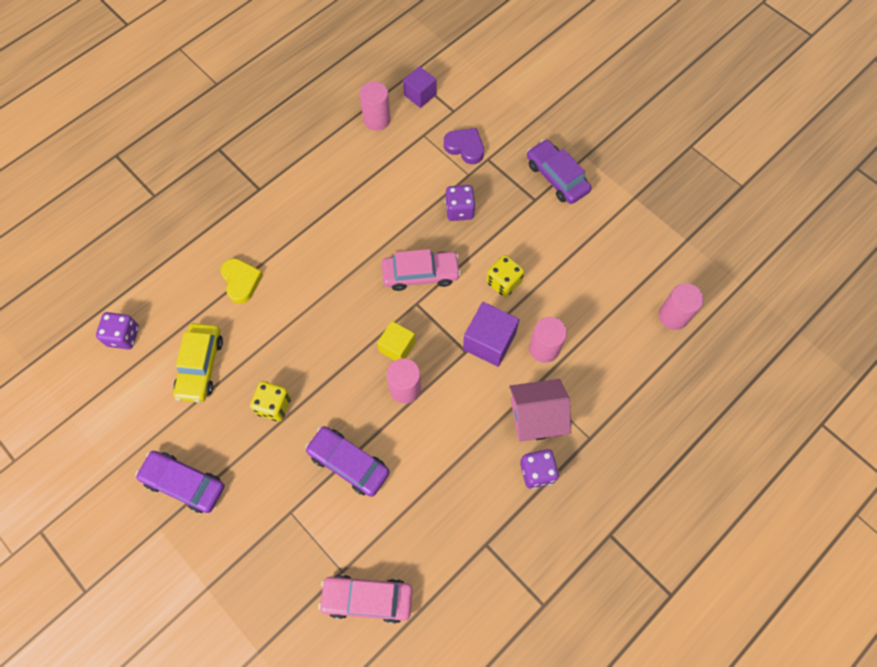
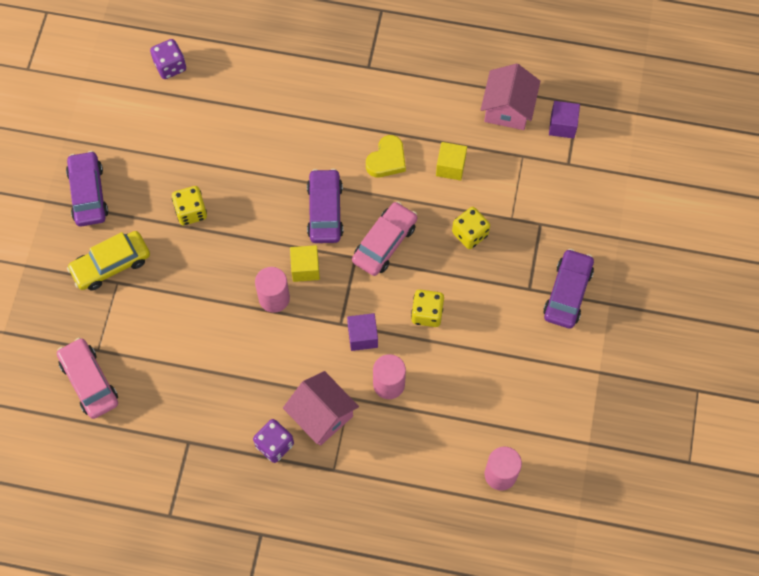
camera: 55 degrees right, 0 degrees up
(200, 366) = (185, 137): yellow car -> yellow car (111, 264)
(241, 281) = (276, 114): yellow heart -> yellow heart (387, 160)
(348, 463) = (183, 298): purple car -> purple car (325, 211)
(377, 119) = (508, 109): pink cylinder -> pink house
(393, 187) = (450, 167): none -> yellow cube
(420, 274) = (384, 243): pink car -> pink car turned 105 degrees counterclockwise
(459, 210) = (470, 234): purple dice -> yellow dice
(465, 147) = (537, 197): purple heart -> none
(489, 341) = (362, 336): purple cube -> purple cube, size x0.67

